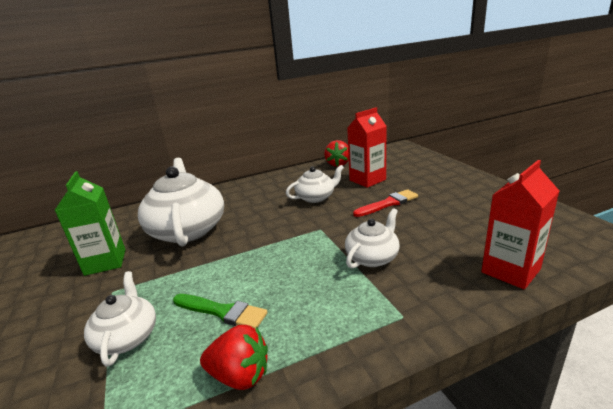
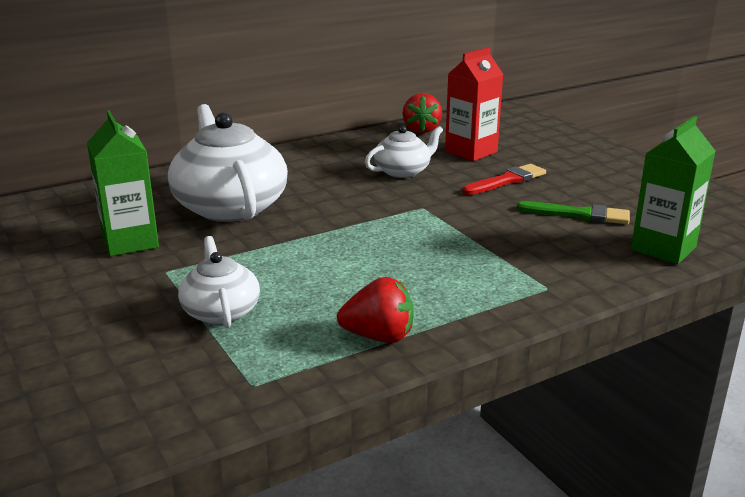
camera: 10 degrees left, 0 degrees up
(222, 312) = (329, 288): green brush -> green brush (579, 215)
(372, 257) = (500, 236): white teapot -> none
(510, 271) = (663, 248): red carton -> green carton

